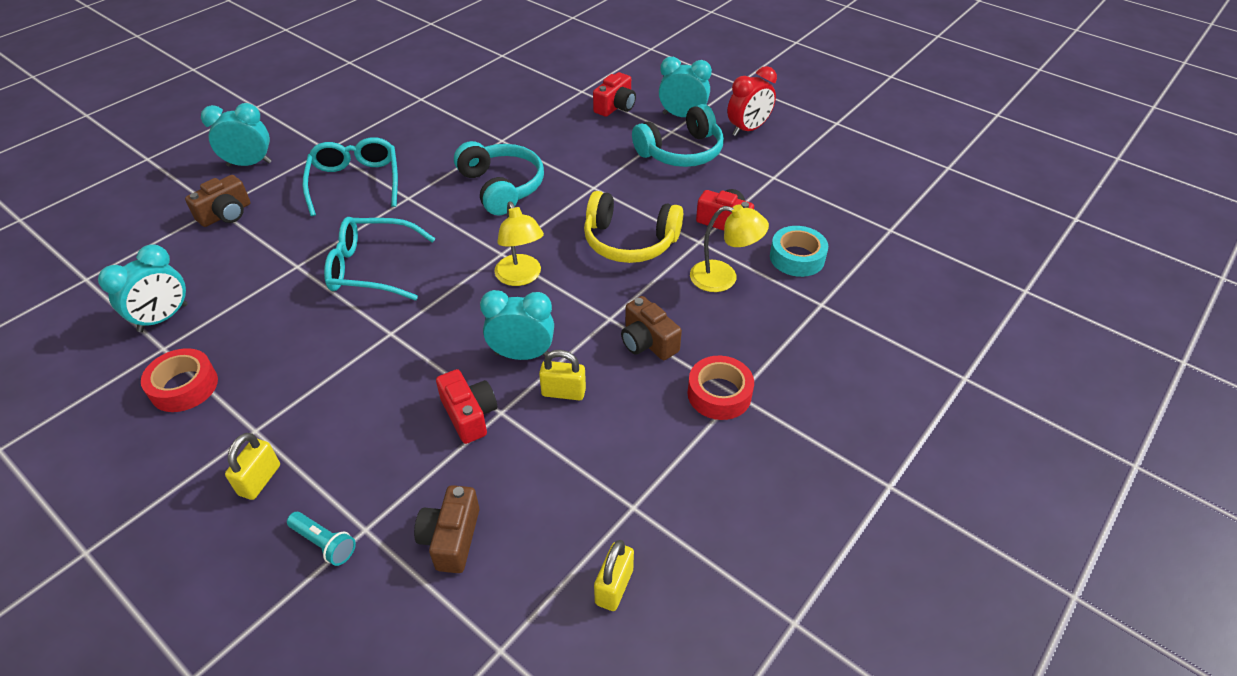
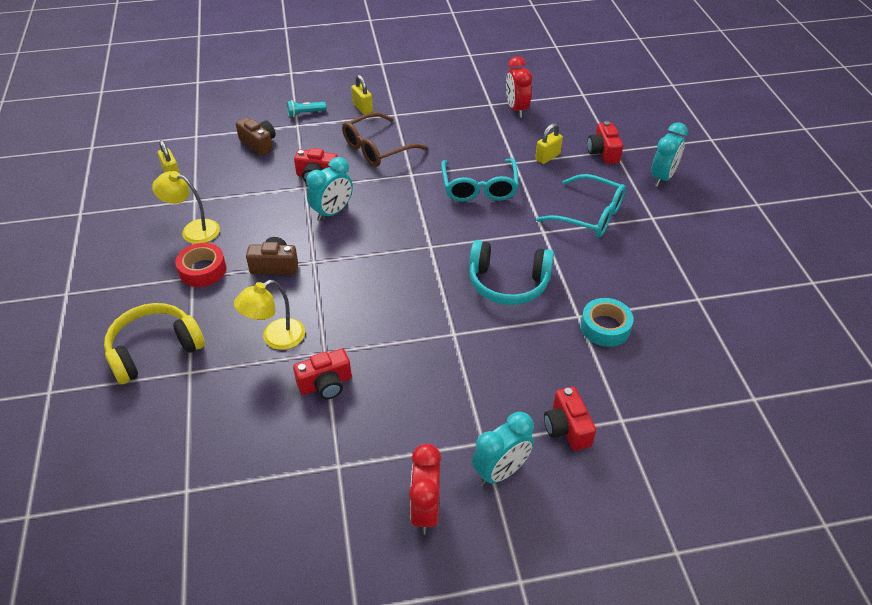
camera: 130 degrees right, 0 degrees up
(163, 318) = (516, 109): turquoise clock -> red clock
(184, 386) = (452, 103): red tape -> none
(226, 214) = (603, 152): brown camera -> red camera
(359, 396) = (377, 148): none -> brown glasses
(371, 268) = (479, 188): turquoise glasses -> turquoise glasses turned 135 degrees clockwise
(521, 277) = (396, 243): yellow lamp -> yellow lamp (193, 230)
(563, 392) = (287, 214): yellow padlock -> yellow padlock (547, 157)
(629, 241) = (369, 314): yellow headphones -> yellow headphones (154, 350)
(681, 152) = (443, 425): turquoise headphones -> none
(797, 258) = (240, 396): turquoise tape -> turquoise tape (605, 327)

